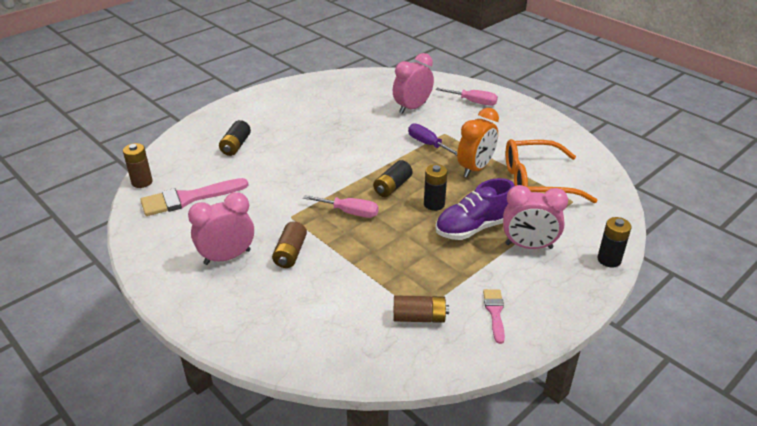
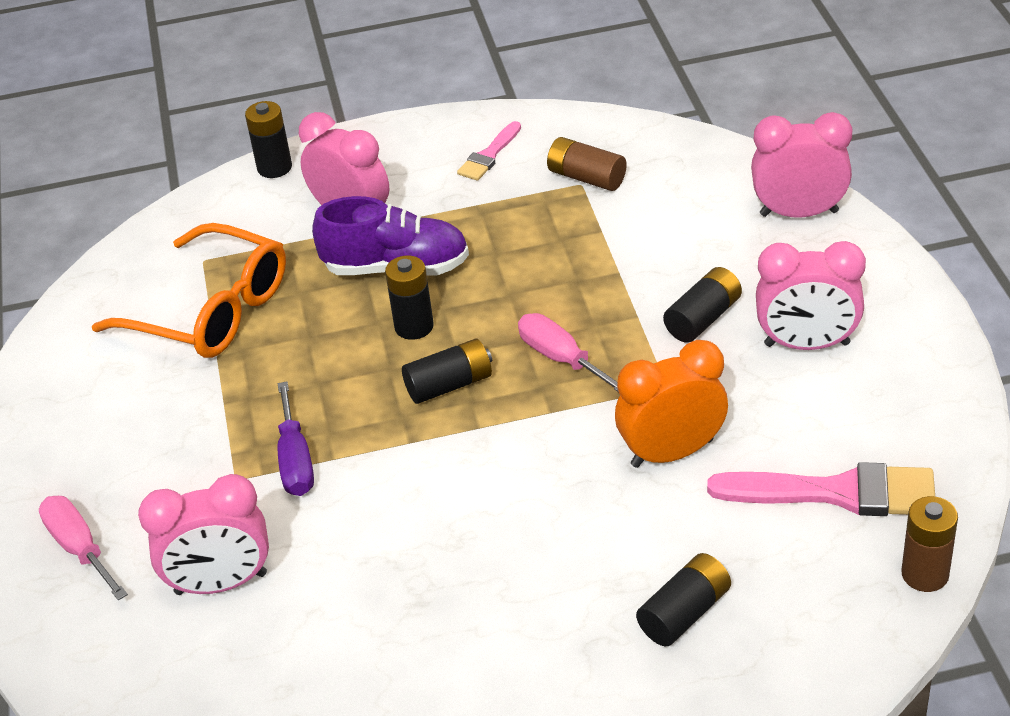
camera: 145 degrees left, 5 degrees up
(266, 338) = (799, 213): none -> pink clock
(290, 253) = (703, 318): brown battery -> black battery
(475, 169) = (275, 371): orange clock -> orange clock (672, 453)

